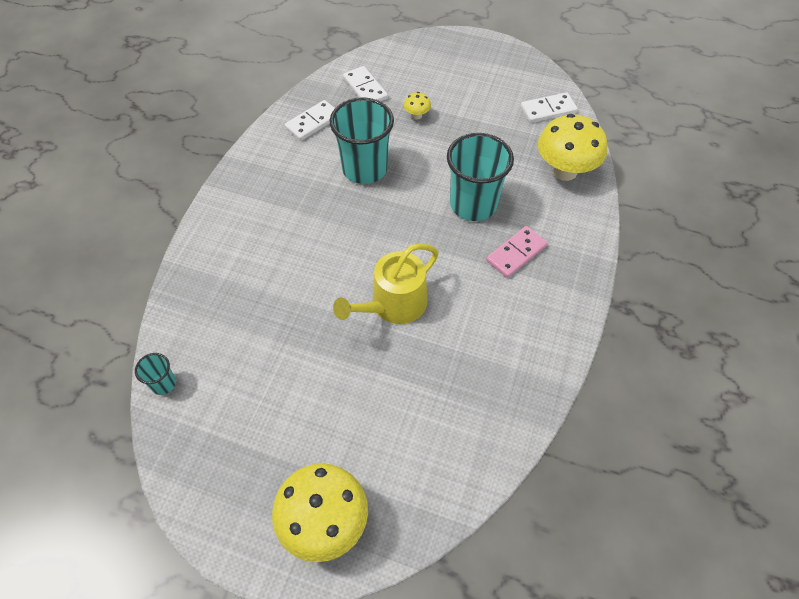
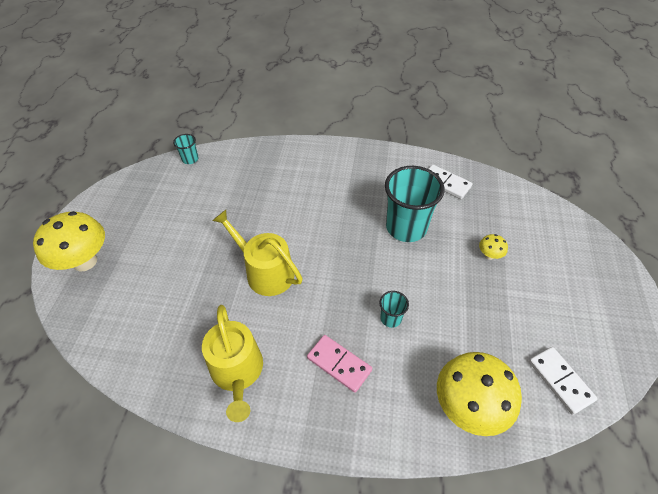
camera: 80 degrees right, 5 degrees down
(365, 88) = (505, 210): white domino -> none
(473, 204) = (391, 318): turquoise cup -> turquoise cup, size x0.45
(514, 340) = (237, 372): none -> yellow watering can

